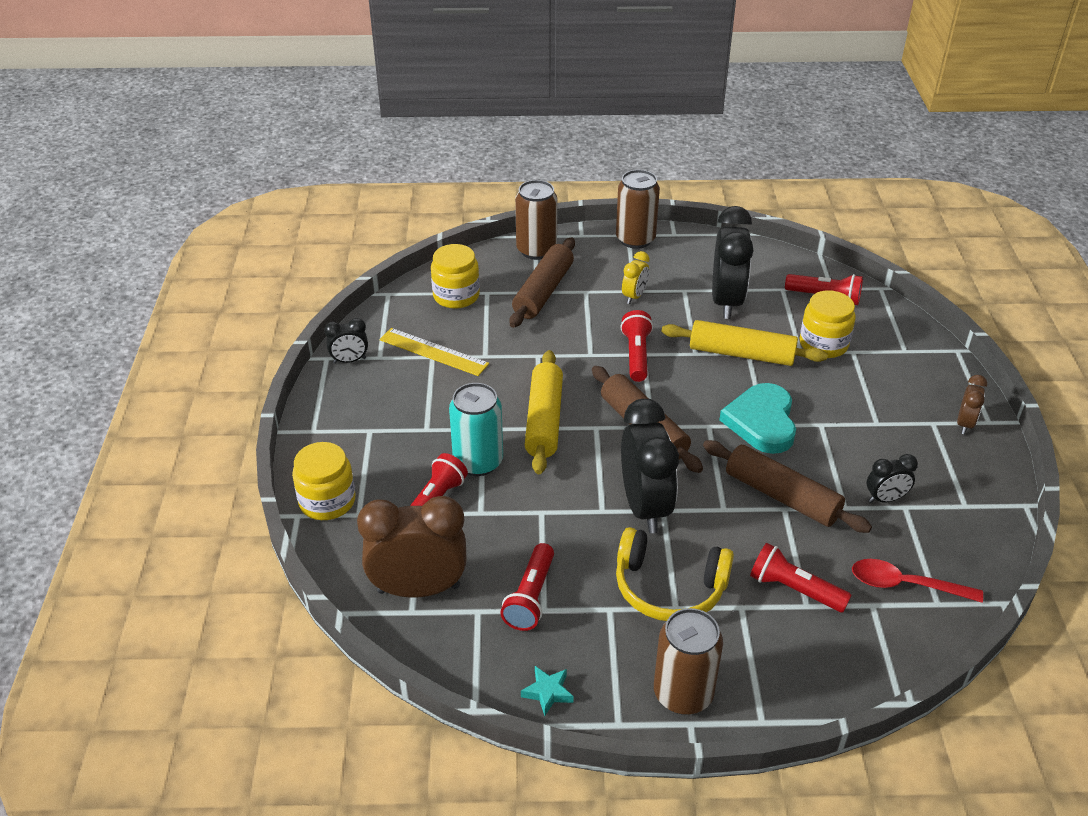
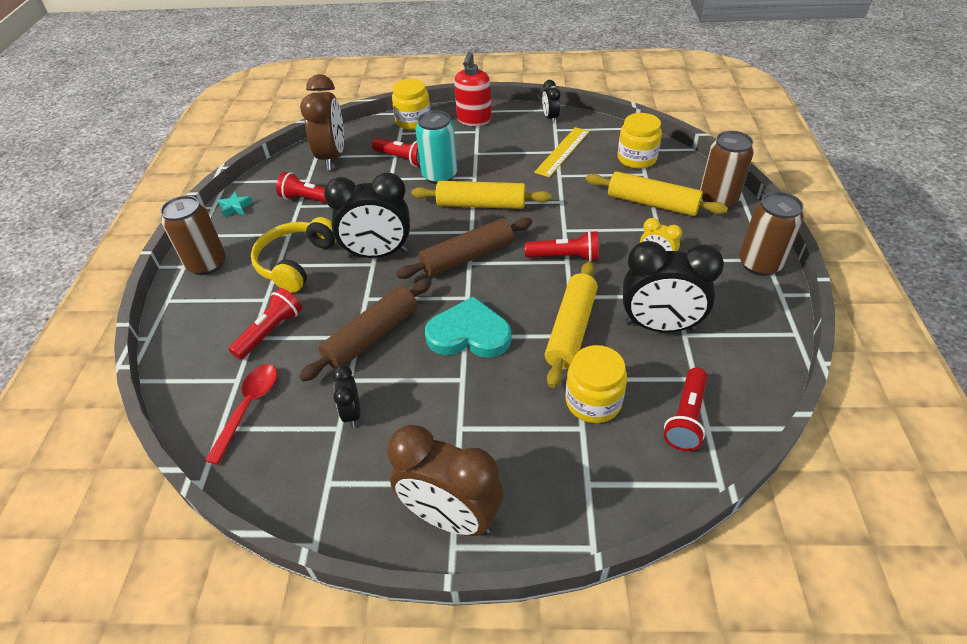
camera: 95 degrees right, 5 degrees up
(338, 434) = (474, 120): none -> red soap dispenser
(543, 291) = (652, 203): brown rolling pin -> yellow rolling pin
(965, 424) = (451, 517): brown clock -> brown clock, size x2.04

